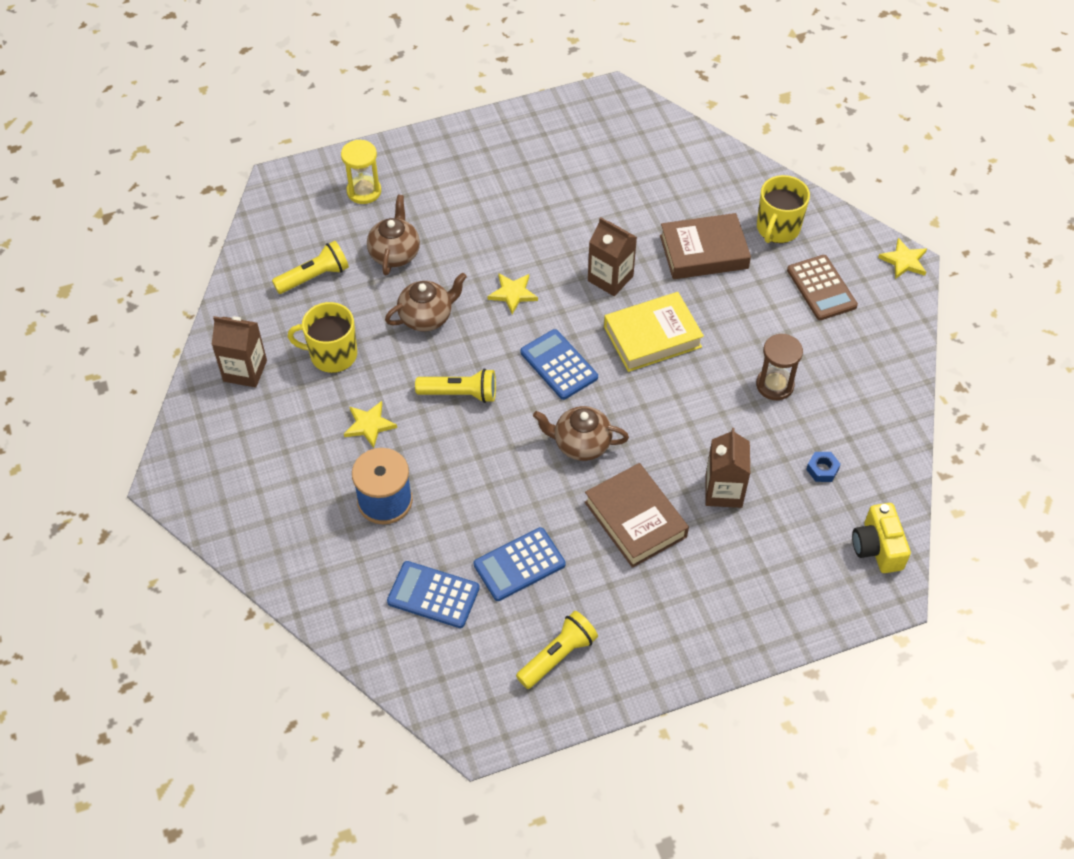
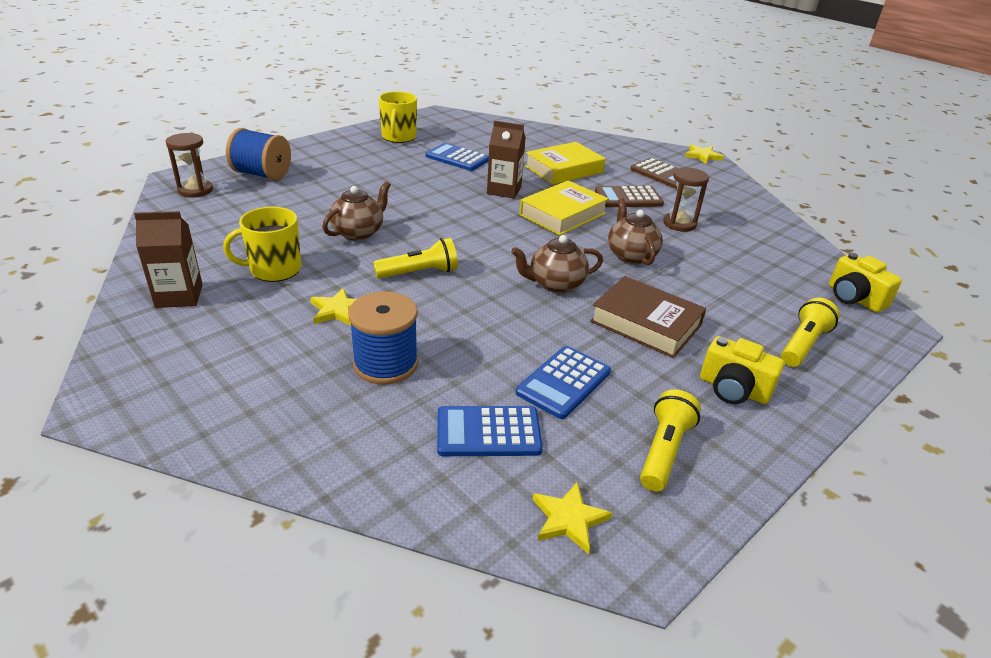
camera: 25 degrees left, 20 degrees down
(292, 207) = (195, 190): none -> brown hourglass
(314, 277) = (234, 225): yellow flashlight -> yellow flashlight (803, 344)
(364, 191) = (262, 174): yellow hourglass -> blue spool
(395, 253) = (308, 202): brown teapot -> brown teapot (631, 255)
(513, 293) = (429, 209): yellow star -> yellow star (569, 519)
(559, 365) = (498, 241): blue calculator -> blue calculator (457, 158)
(660, 617) = (733, 389): none -> yellow camera
(703, 252) = (564, 169): brown book -> yellow book
(723, 491) = (701, 289): brown carton -> none
(747, 325) = (628, 198): none -> brown calculator
(777, 228) = (605, 153): yellow mug -> yellow mug (398, 137)
(822, 469) = (762, 262): blue nut -> none

